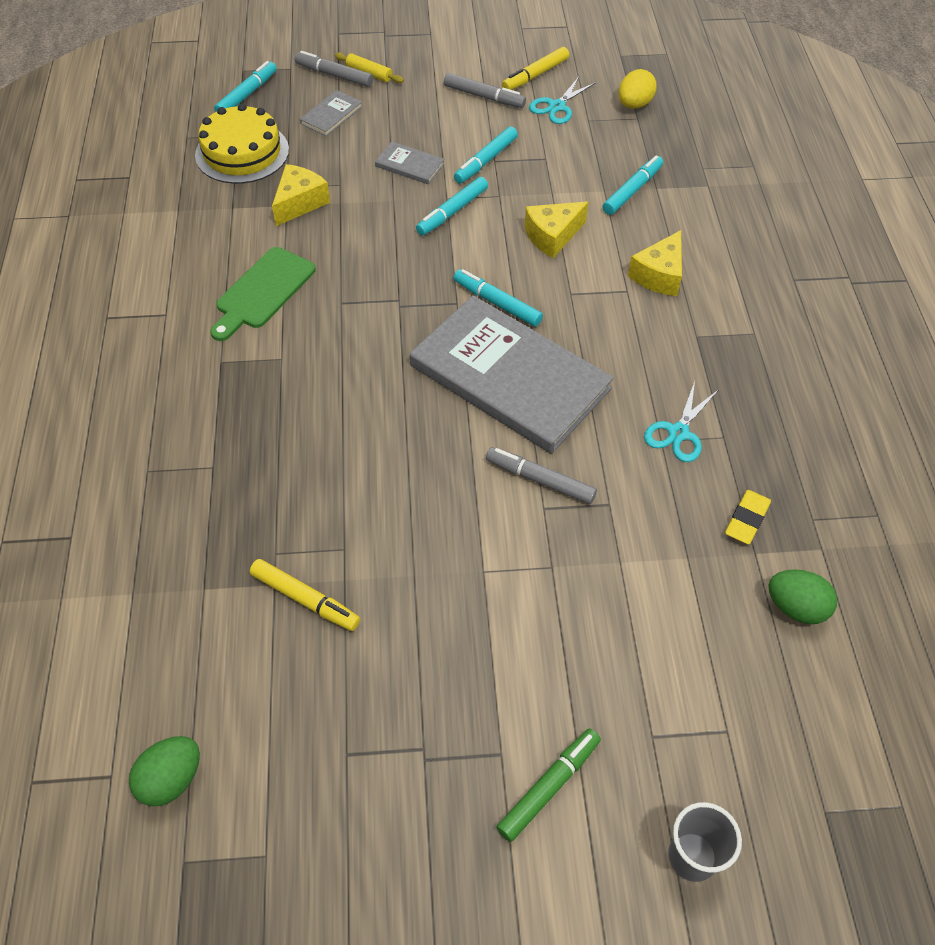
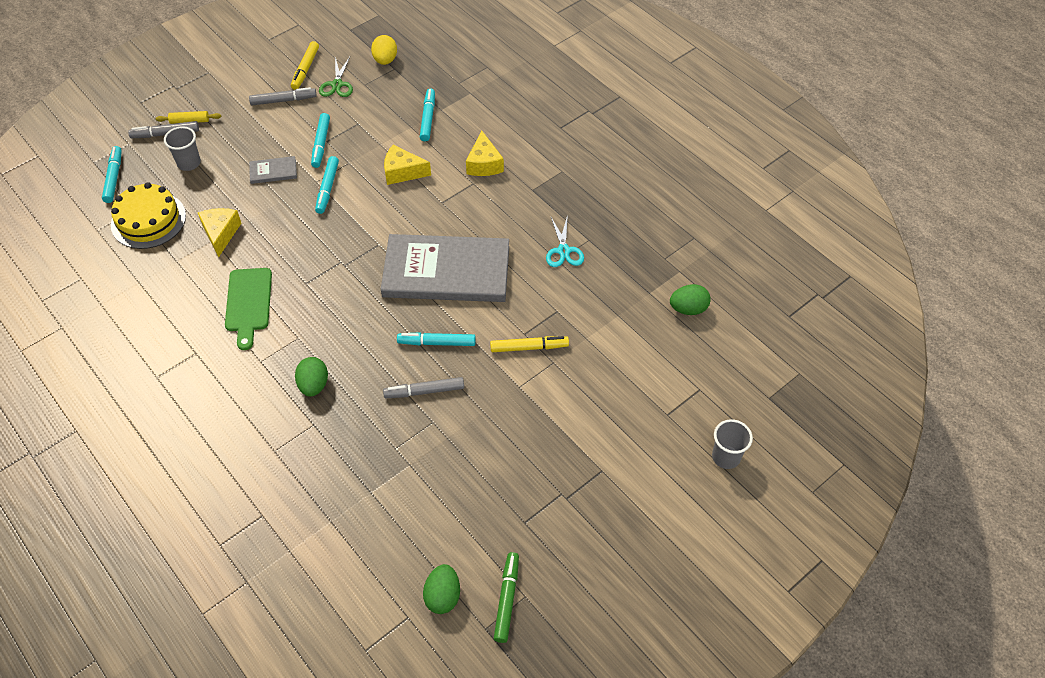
camera: 35 degrees left, 0 degrees up
(251, 422) = (314, 385): none -> green egg
(305, 599) = (434, 461): yellow marker -> yellow marker (529, 347)
(331, 115) = (189, 163): grey book -> grey cup
(497, 303) = (403, 231): turquoise marker -> turquoise marker (436, 343)
(540, 480) = (510, 320): grey marker -> grey marker (424, 391)
(549, 787) = (637, 470): green marker -> green marker (507, 599)
(552, 236) = (402, 172): yellow cheese -> yellow cheese turned 75 degrees clockwise
(557, 106) = (337, 84): turquoise scissors -> green scissors
(746, 519) = (633, 278): yellow eraser -> none

